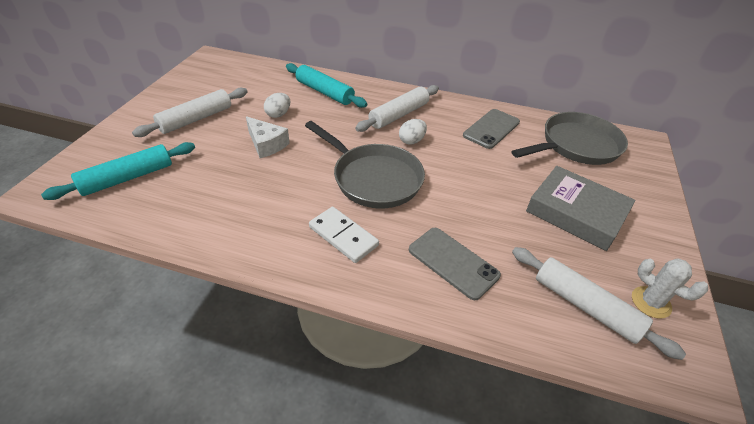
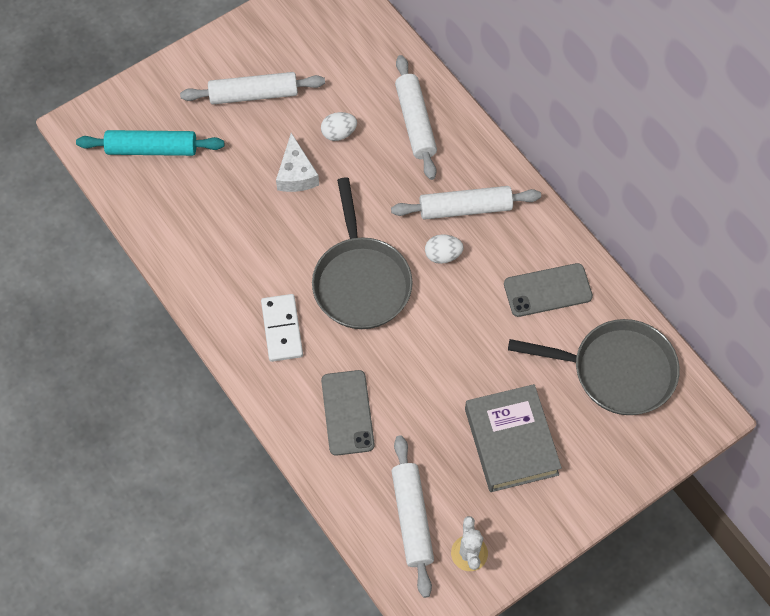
camera: 40 degrees right, 20 degrees up
(324, 92) = (415, 122): turquoise rolling pin -> white rolling pin

